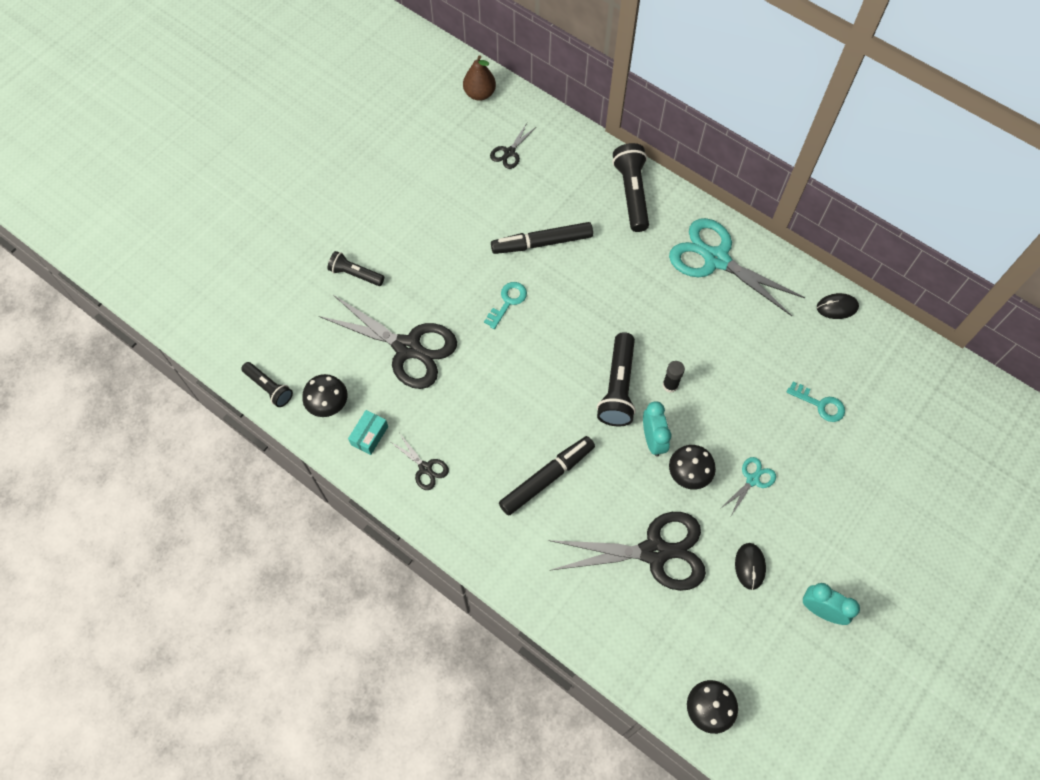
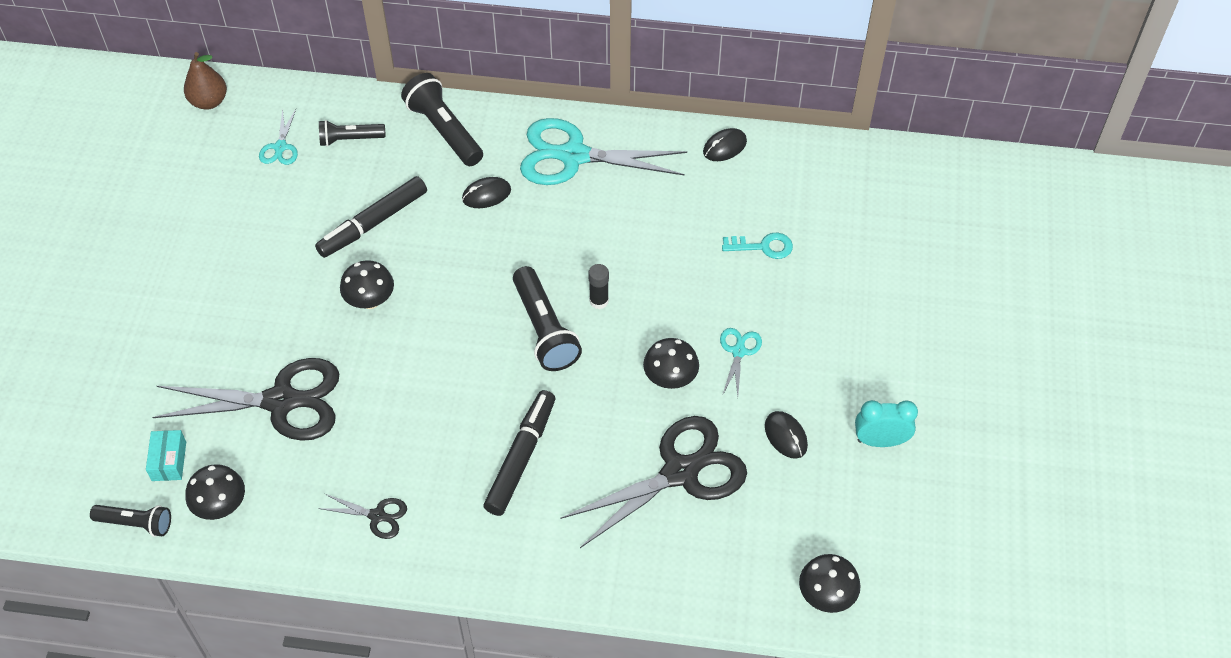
camera: 30 degrees left, 10 degrees down
(355, 274) = (171, 353): black flashlight -> black flashlight (350, 139)
(369, 435) = (290, 514): turquoise box -> turquoise box (169, 461)
(507, 302) = (370, 300): turquoise key -> black mushroom
(509, 152) = (280, 147): black scissors -> turquoise scissors
(634, 259) = (486, 195): none -> black mouse
(653, 440) = (612, 363): turquoise clock -> none

